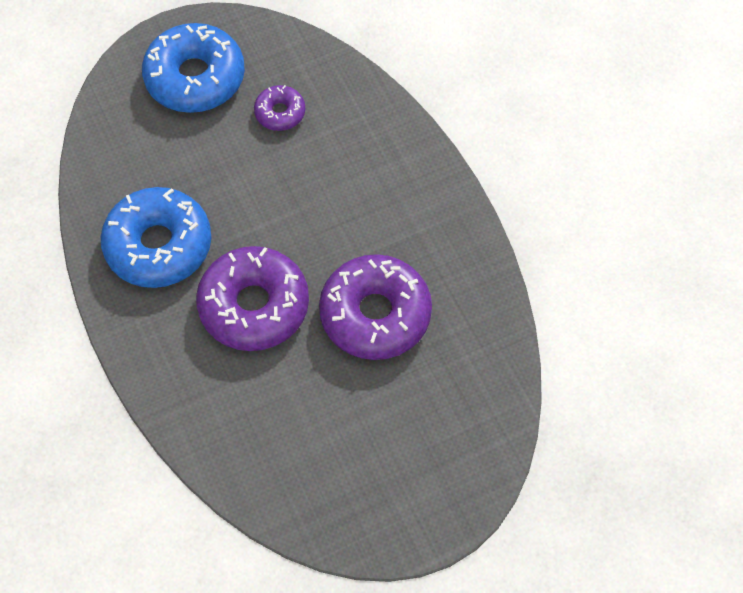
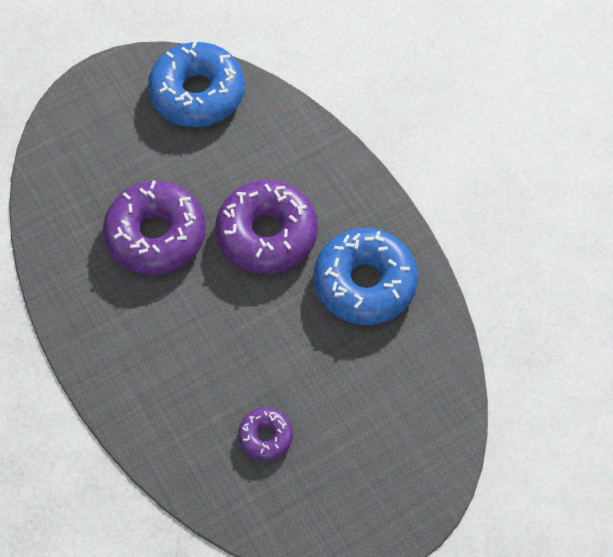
camera: 175 degrees right, 0 degrees up
(195, 78) = (363, 473): blue donut -> blue donut (197, 94)

